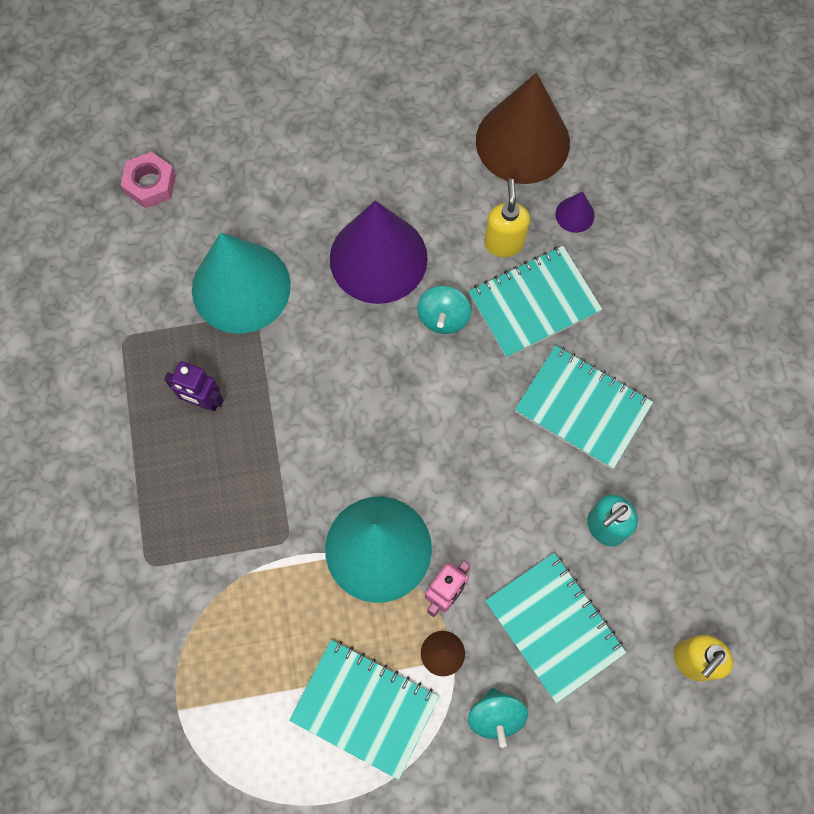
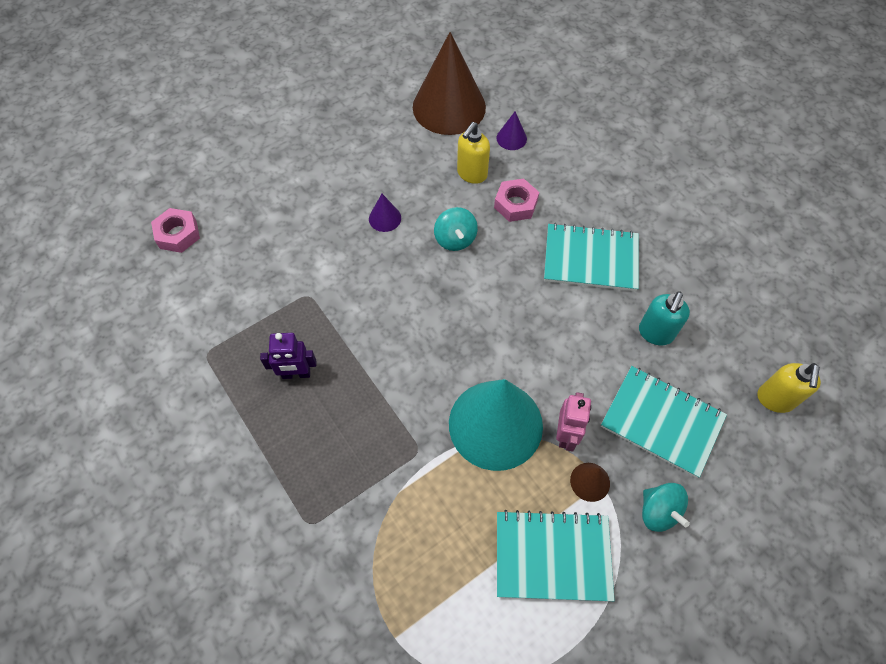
camera: 25 degrees left, 10 degrees down
(241, 287) = (287, 278): turquoise cone -> none
(378, 258) = (385, 218): purple cone -> purple cone, size x0.40
(503, 243) = (471, 174): yellow soap dispenser -> yellow soap dispenser turned 120 degrees counterclockwise
(534, 303) = (515, 204): turquoise notebook -> pink nut

